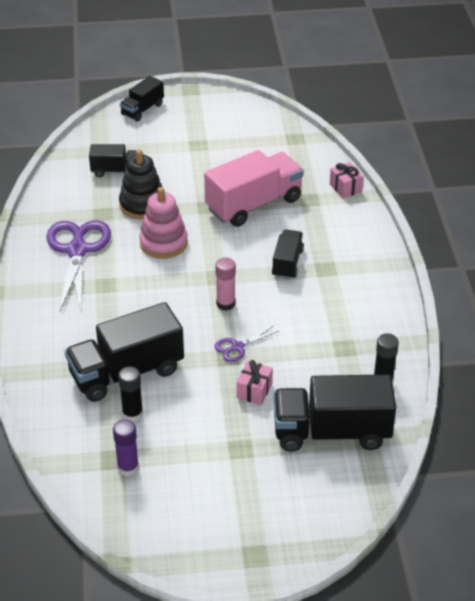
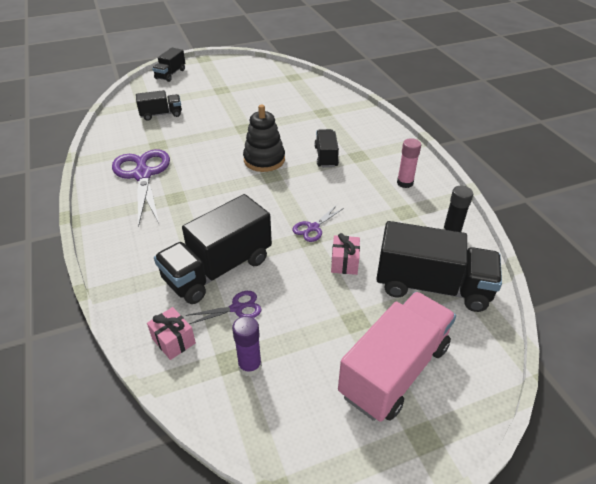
camera: 15 degrees left, 0 degrees up
(132, 414) = (237, 308): black glue stick -> purple scissors
(142, 205) = (190, 134): black stacking toy -> black stacking toy (264, 160)
(163, 243) = (217, 158): pink stacking toy -> none
(225, 304) = (288, 195): pink glue stick -> pink glue stick (405, 183)
(253, 204) = (281, 121): pink truck -> pink truck (394, 370)
(331, 432) = (432, 286): black truck -> black truck turned 150 degrees counterclockwise
(345, 188) = (346, 101): pink gift -> pink gift (173, 341)

